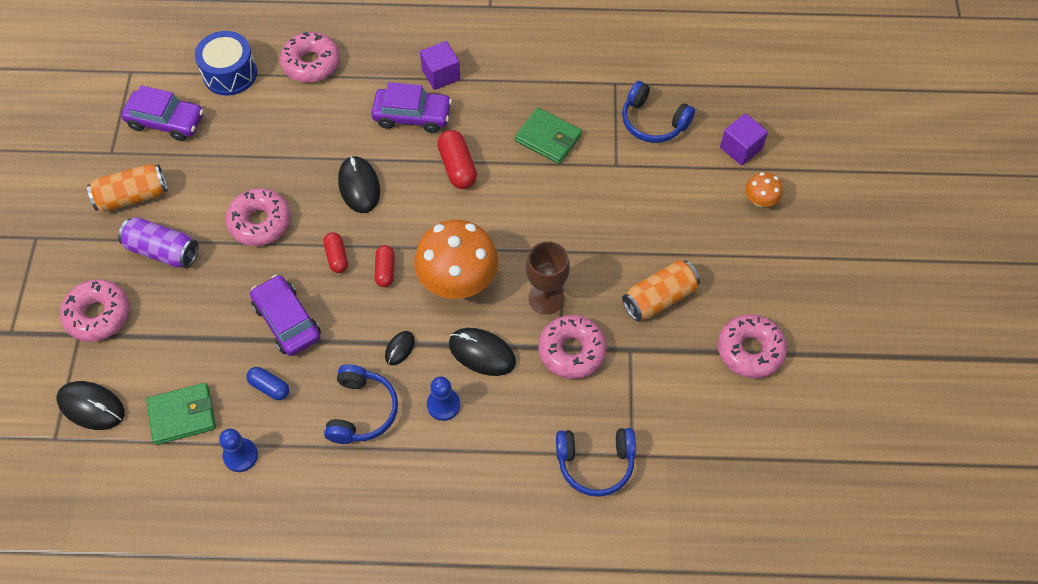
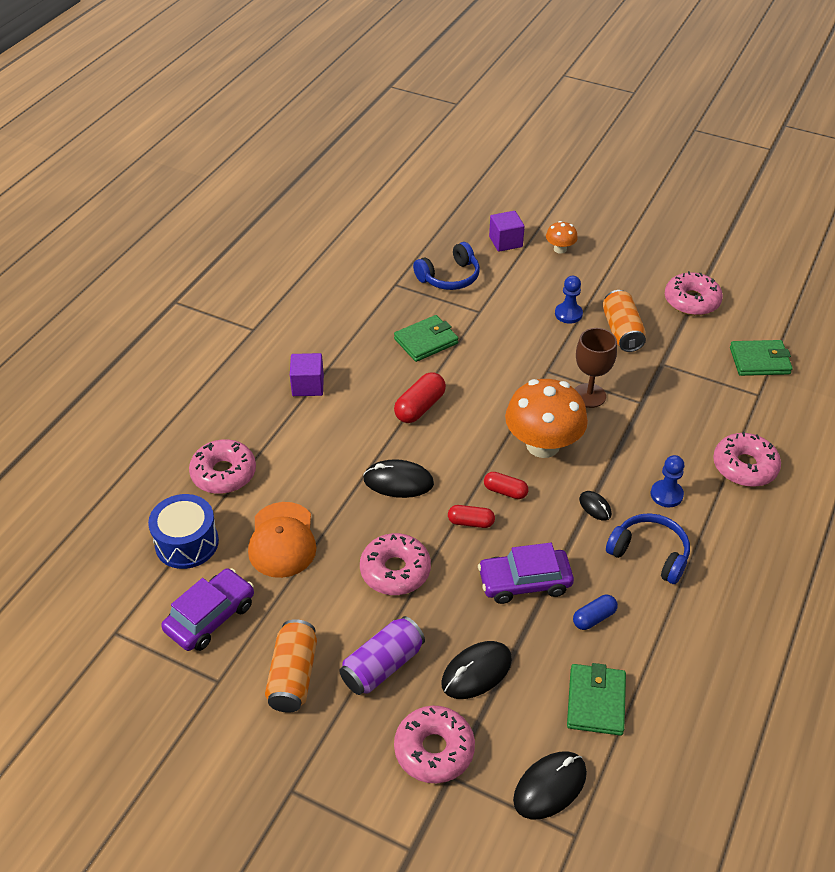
camera: 65 degrees left, 15 degrees down
(240, 455) = (662, 663): blue pawn -> blue pawn (568, 314)
(259, 133) = (282, 540): none -> orange cap
(412, 116) = (341, 419): purple car -> none
(457, 167) = (420, 407): red capsule -> red capsule turned 60 degrees counterclockwise
(482, 353) = (625, 453): black mouse -> black mouse (476, 672)
(572, 351) = (648, 397): pink donut -> pink donut (744, 467)
(595, 463) = (759, 418): blue headphones -> none
(688, 443) = (759, 361): none -> green wallet

